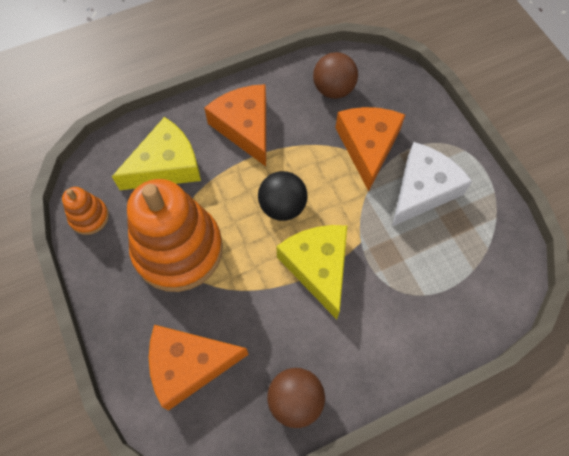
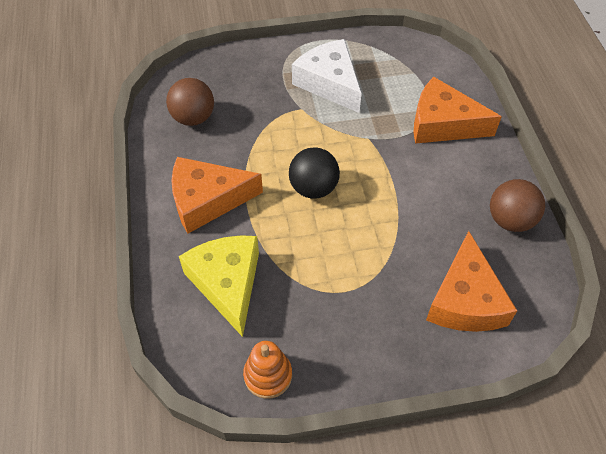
camera: 75 degrees left, 10 degrees down
(178, 249) = (336, 288): orange stacking toy -> none
(318, 267) = (386, 175): yellow cheese -> none
(367, 146) = (270, 108): orange cheese -> orange cheese (443, 124)

